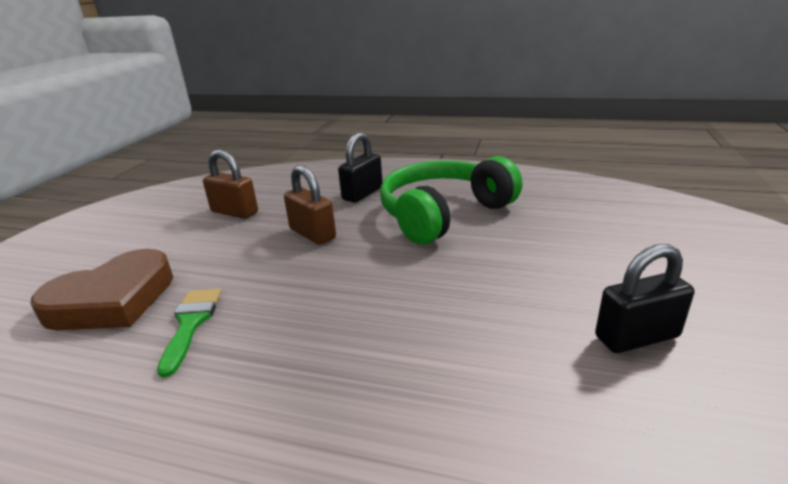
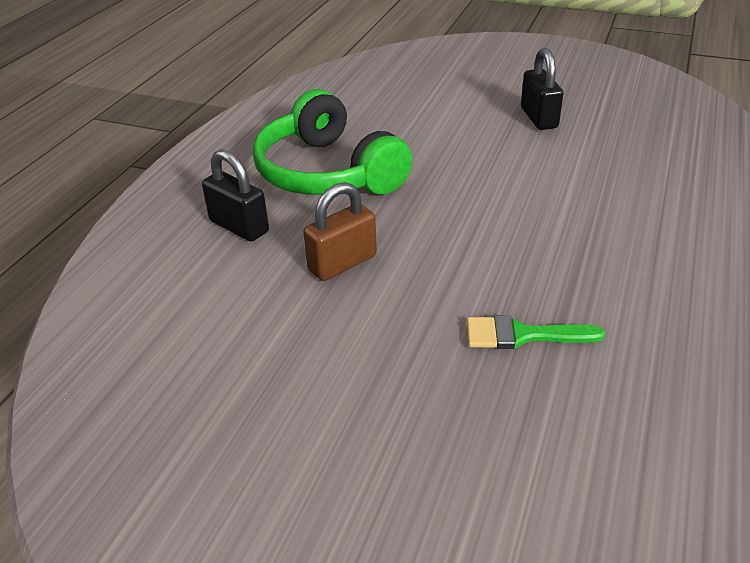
camera: 85 degrees left, 10 degrees up
(113, 300) = (471, 421): brown heart -> none
(234, 212) = (240, 346): brown padlock -> none

